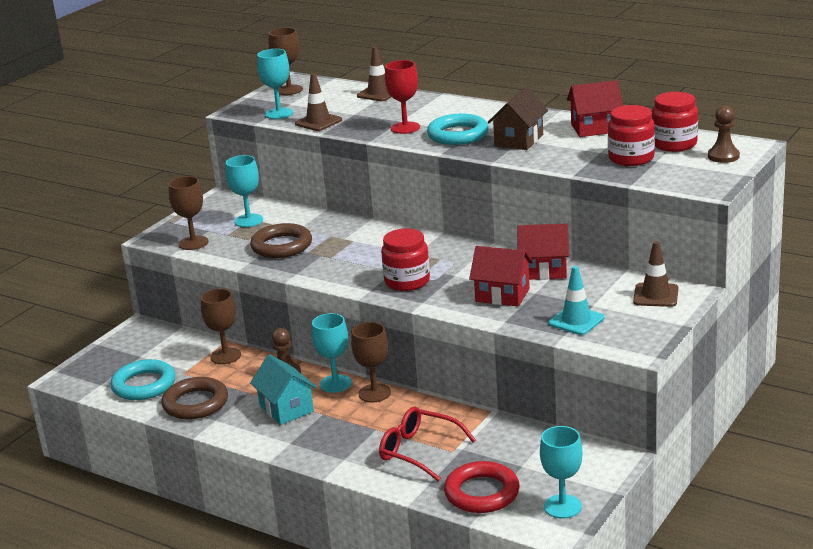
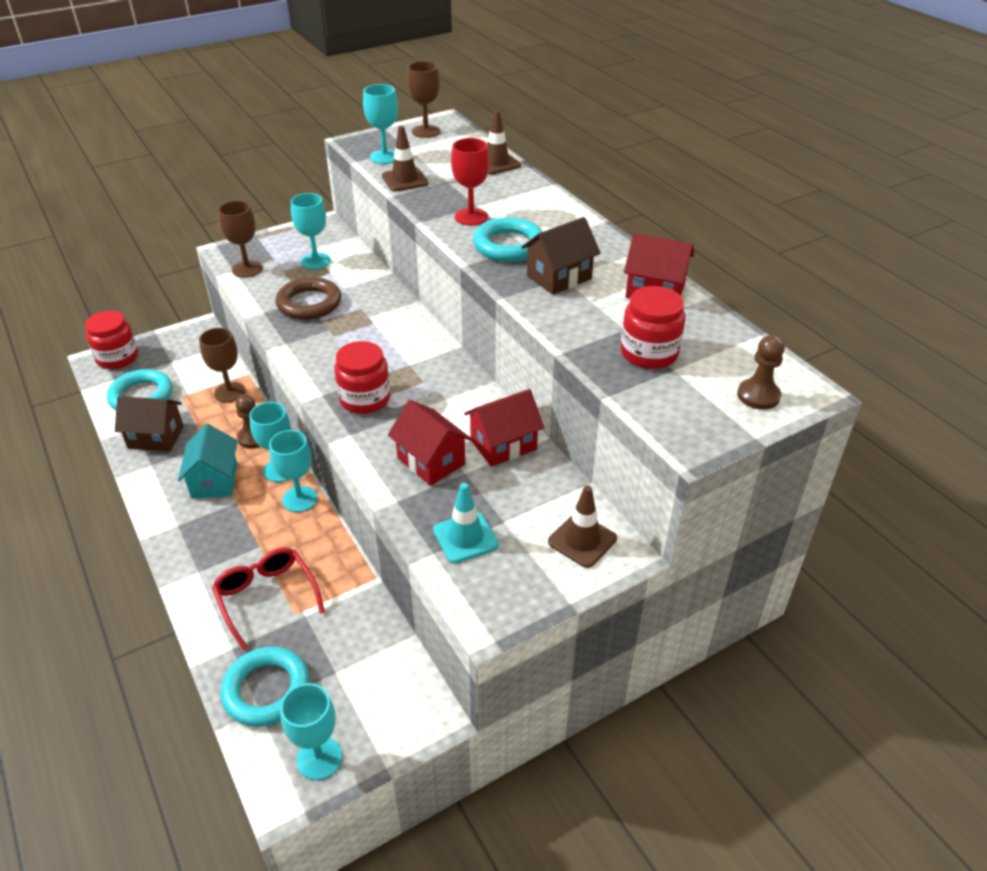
camera: 25 degrees right, 15 degrees up
(195, 403) = (156, 437): brown ring -> brown house
(374, 393) = (300, 499): brown goblet -> turquoise goblet
(482, 493) = (266, 690): red ring -> turquoise ring
(544, 270) = (503, 445): red house -> red house turned 60 degrees counterclockwise
(674, 144) = (719, 351): red jar -> red jar (117, 358)

